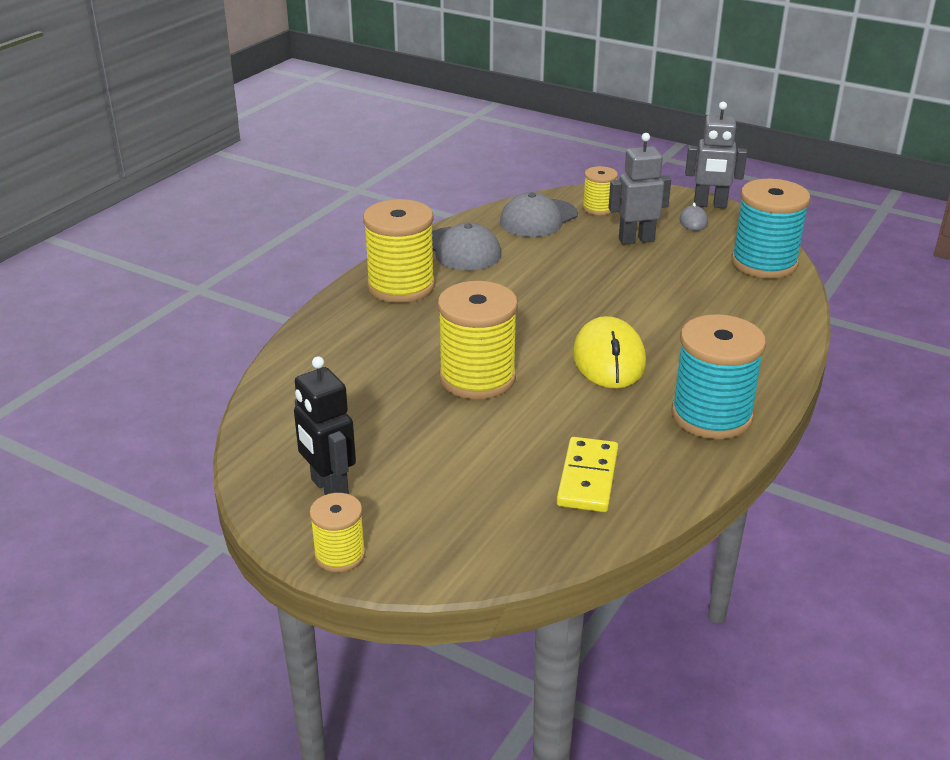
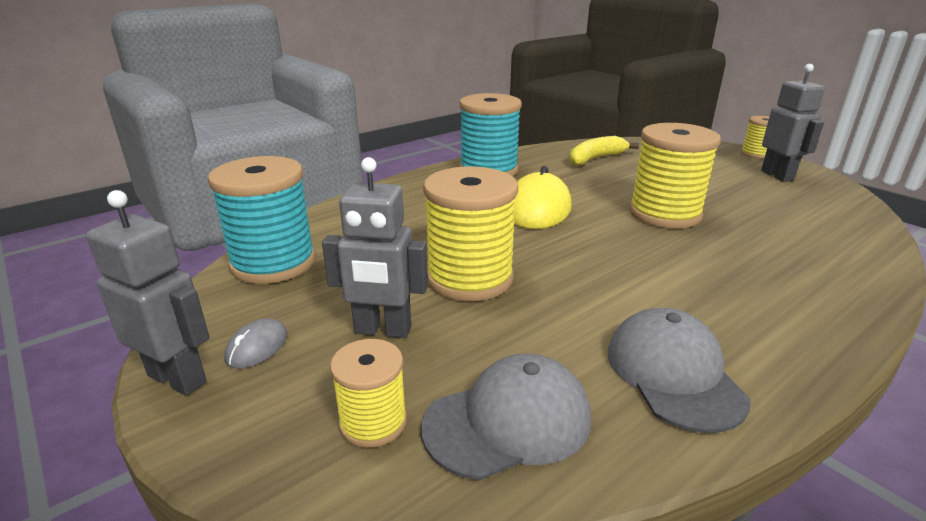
camera: 160 degrees left, 5 degrees down
(329, 488) = (777, 175): black robot -> grey robot
(401, 286) = (769, 322): yellow spool -> yellow spool (470, 278)
(588, 478) = (595, 159): yellow domino -> yellow banana

